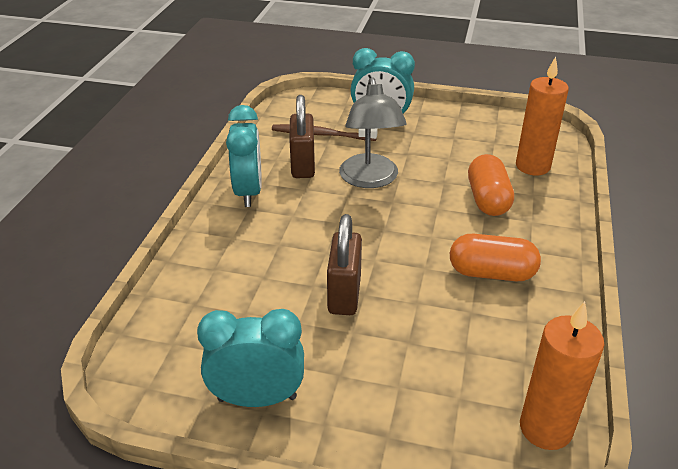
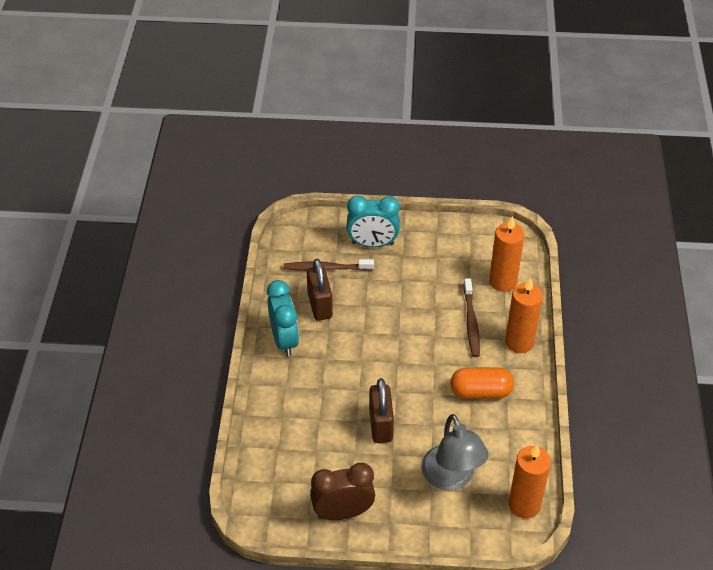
camera: 10 degrees left, 10 degrees up
(257, 398) = (343, 512): turquoise clock -> brown clock
(370, 179) = (377, 313): grey lamp -> grey lamp (451, 478)
(488, 199) = (471, 322): orange capsule -> brown toothbrush
(550, 226) = (519, 342): none -> orange candle

